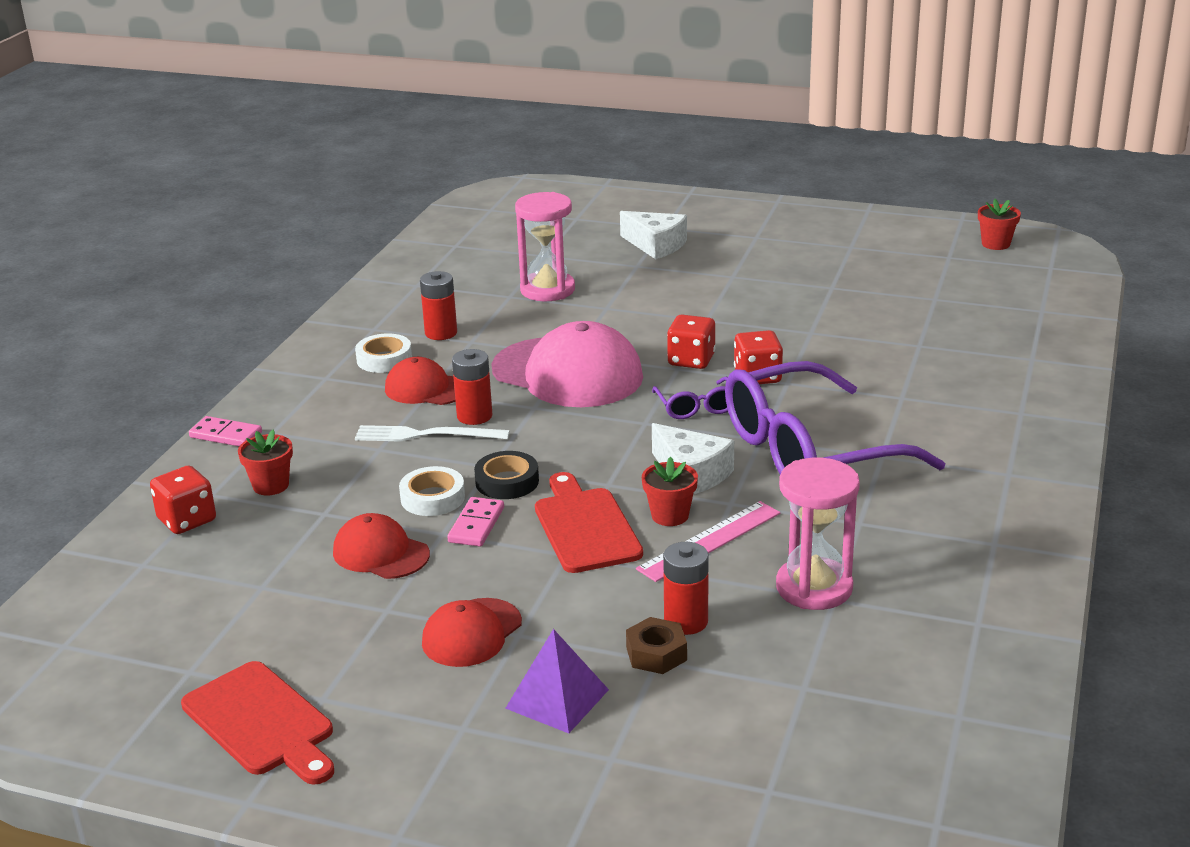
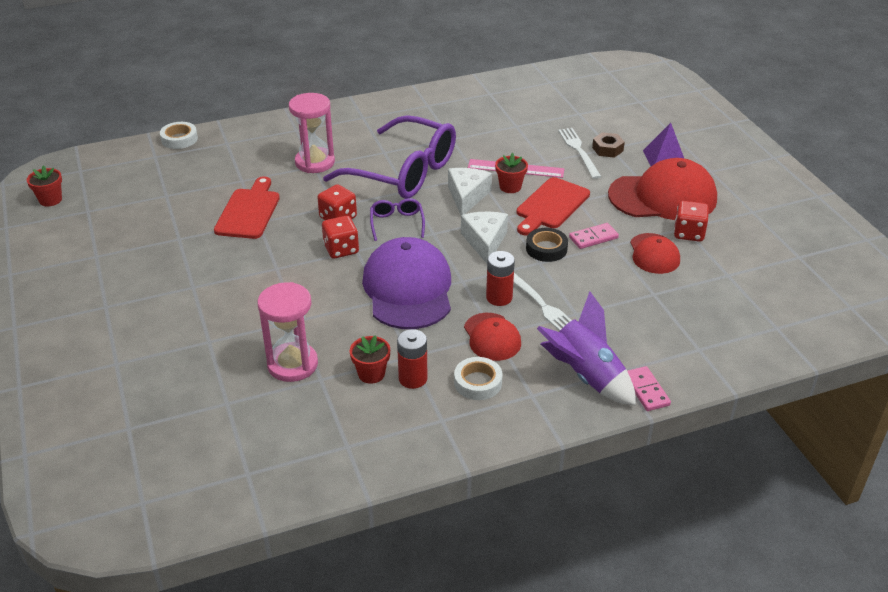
camera: 130 degrees left, 10 degrees up
(187, 520) = (729, 340): red dice -> red dice (688, 233)
(261, 722) = (786, 217): red cutting board -> red cutting board (249, 211)
(271, 485) = (661, 331): red flower pot -> red flower pot (371, 374)
(296, 413) = (585, 376): none -> purple rocket
(432, 498) = (592, 265): white tape -> white tape (179, 139)
(472, 633) = (663, 197): red cap -> red cap, size x1.84
(567, 373) = (408, 289): pink cap -> purple cap
(656, 245) = (159, 350): white cheese -> white cheese (485, 242)
(686, 621) = (579, 151): red battery -> white fork
(697, 407) = (397, 223): purple glasses -> purple glasses turned 45 degrees counterclockwise
(814, 588) = (515, 132): pink hourglass -> pink hourglass (315, 162)

